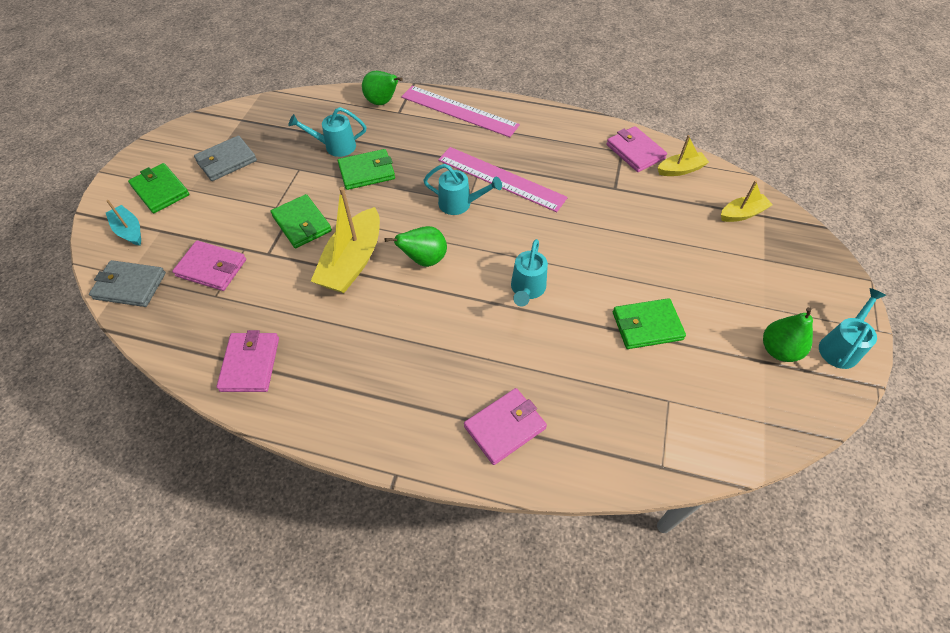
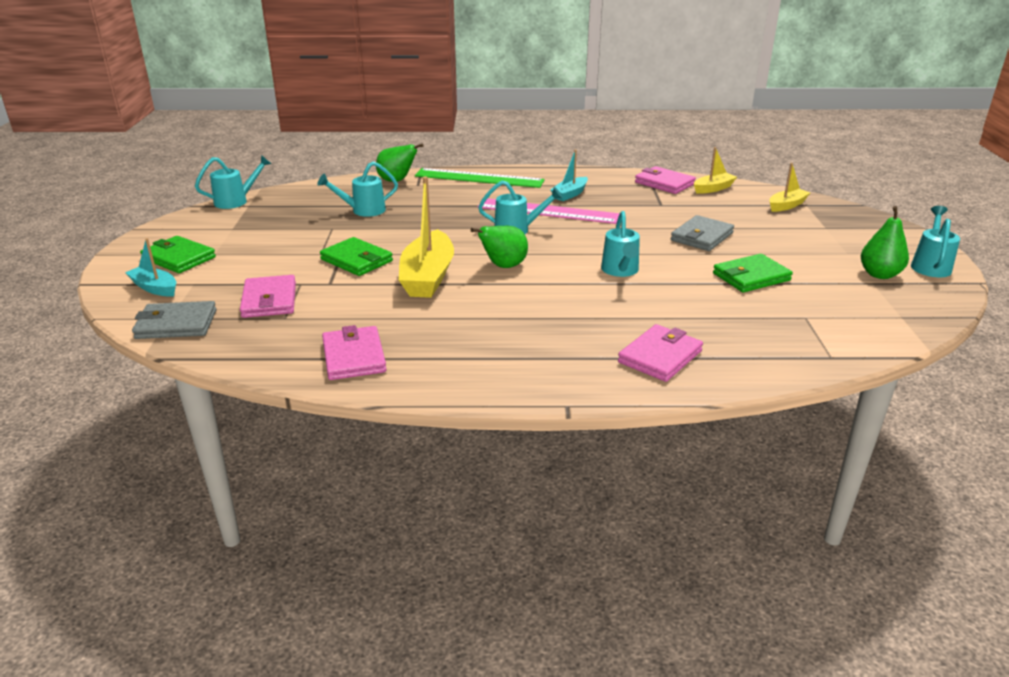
camera: 15 degrees left, 25 degrees down
(211, 268) = (269, 300): pink wallet -> pink wallet turned 75 degrees clockwise
(227, 161) = (247, 232): grey wallet -> grey wallet (702, 237)
(233, 111) = (235, 201): none -> turquoise watering can
(367, 172) = (407, 222): green wallet -> none
(459, 111) = (479, 178): pink ruler -> green ruler
(533, 154) = (570, 194): none -> turquoise boat

